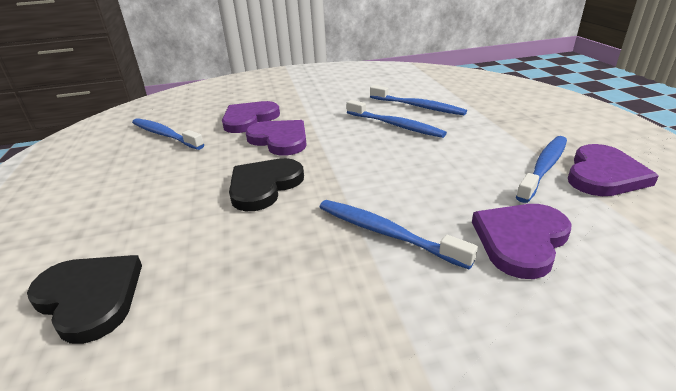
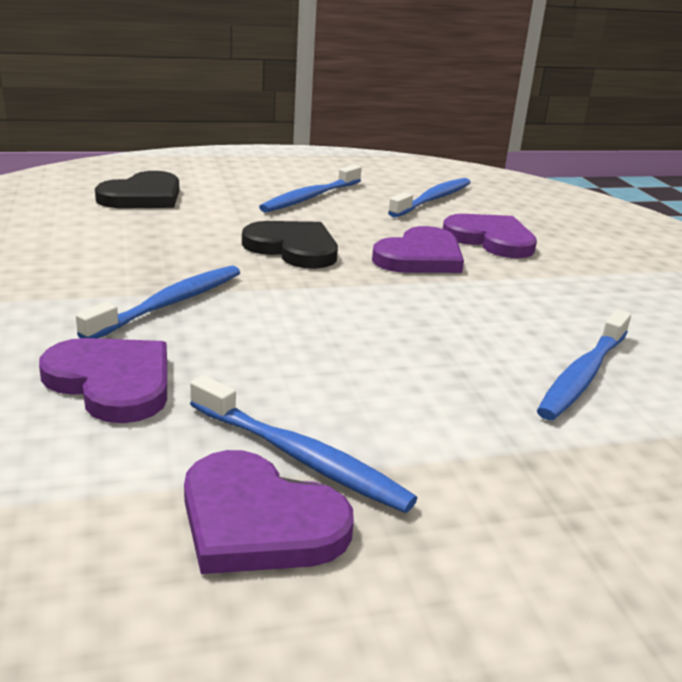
camera: 85 degrees right, 5 degrees down
(395, 125) = (482, 342): blue toothbrush -> blue toothbrush (310, 197)

